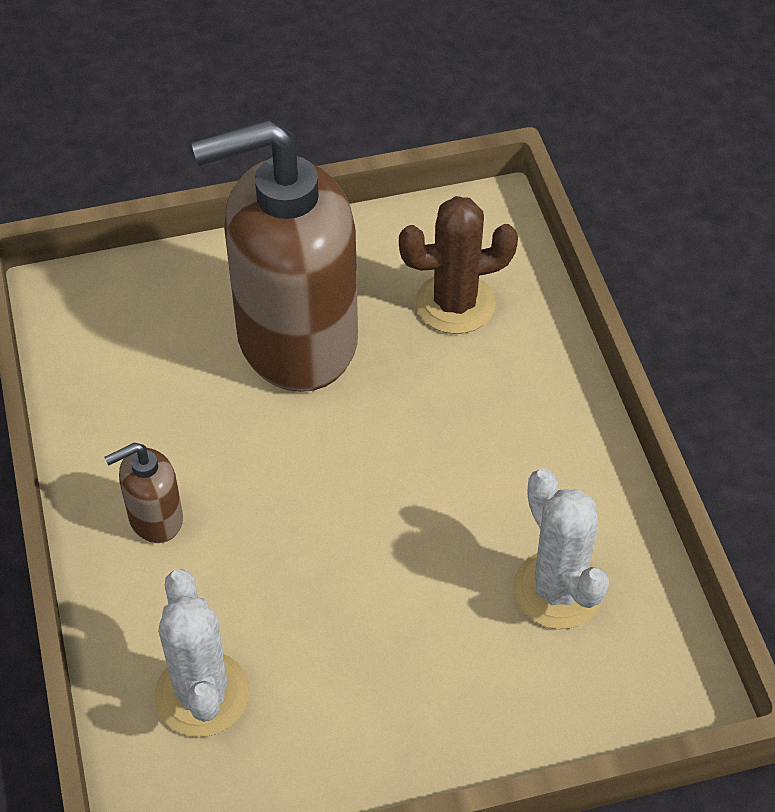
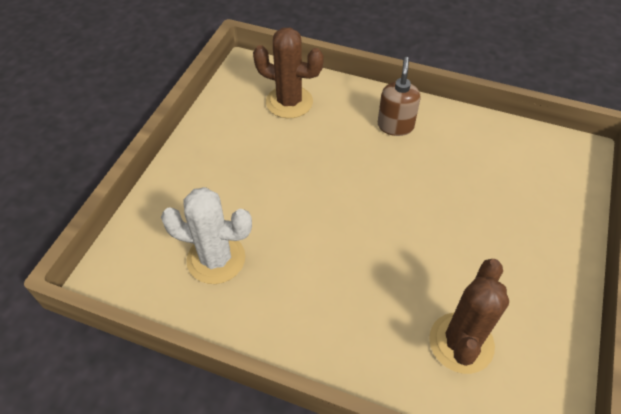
camera: 125 degrees right, 0 degrees up
(202, 694) = (289, 102): white cactus -> brown cactus
(295, 339) = (481, 238): brown soap dispenser -> none

